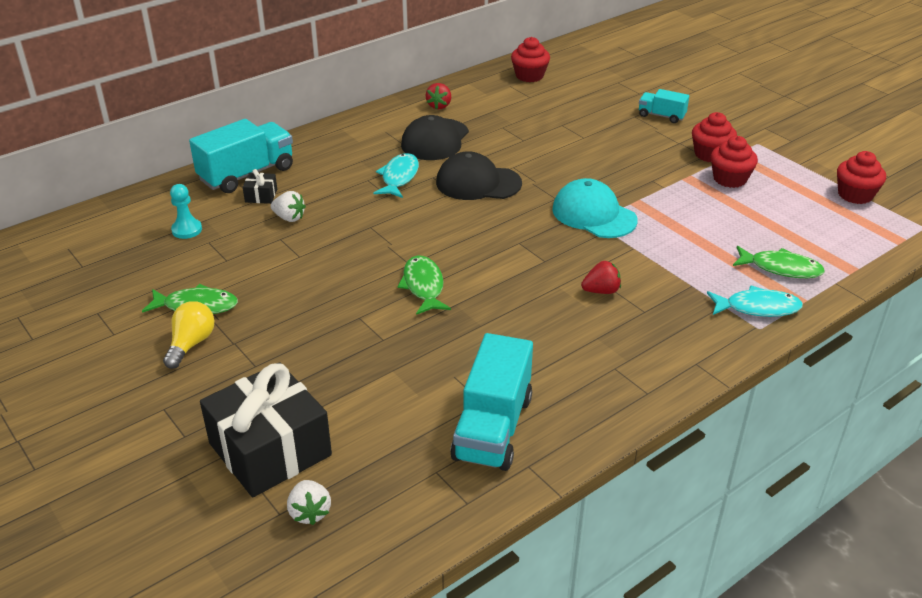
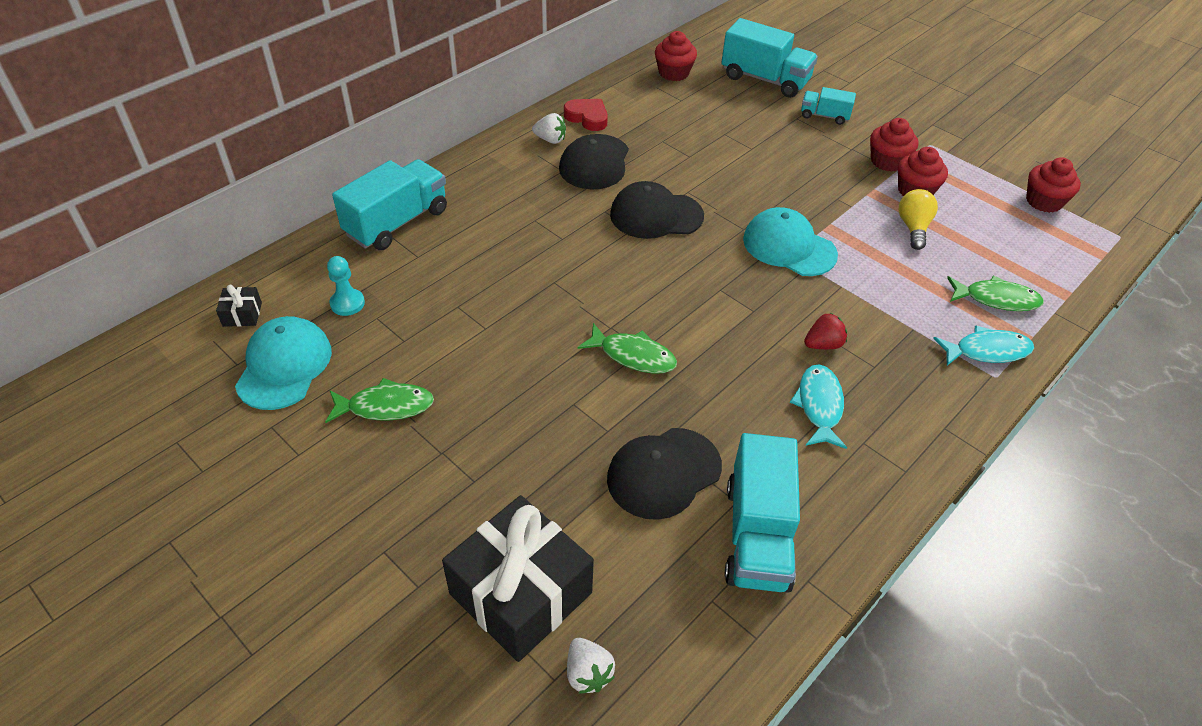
camera: 10 degrees left, 10 degrees up
(121, 270) = (284, 366): none -> turquoise cap
(191, 344) = (393, 459): yellow light bulb -> yellow light bulb (913, 228)
(261, 195) = (421, 250): black gift -> black gift (242, 314)
(289, 218) = (460, 277): white strawberry -> white strawberry (550, 140)
(399, 177) = (568, 214): turquoise fish -> turquoise fish (819, 405)
(423, 286) = (633, 356): green fish -> green fish turned 135 degrees clockwise
(423, 374) = (663, 473): none -> black cap
(439, 106) = (587, 117): red strawberry -> red heart
(613, 85) = (765, 79): none -> turquoise truck

